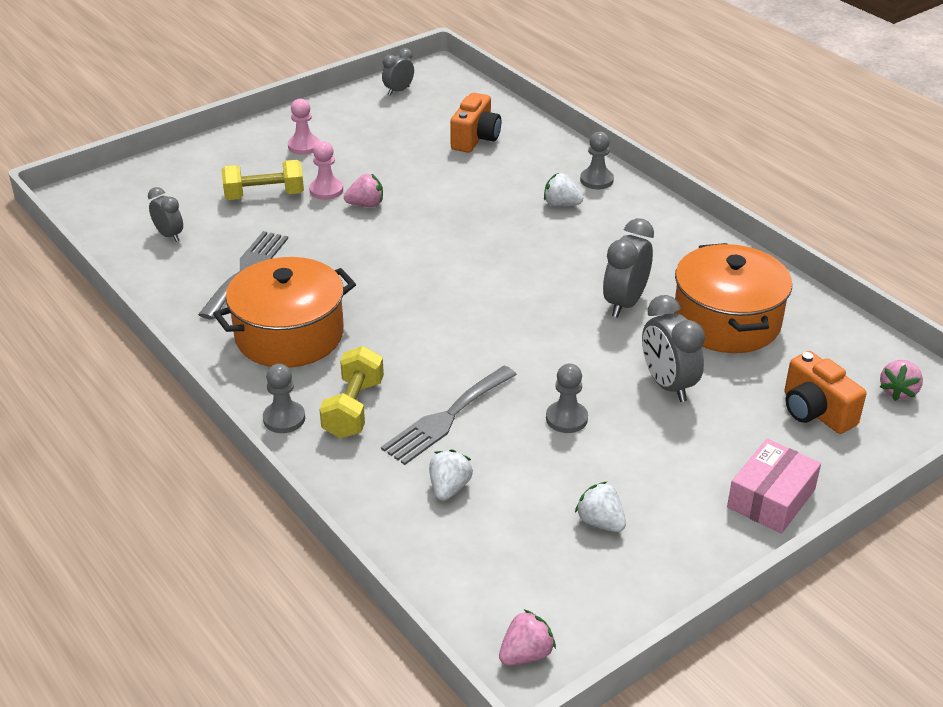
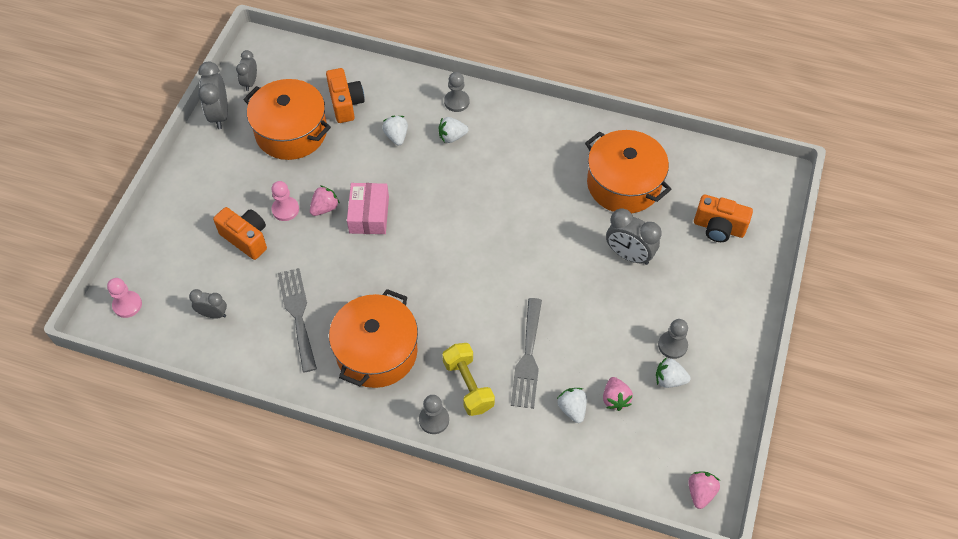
camera: 35 degrees left, 20 degrees up
(264, 195) = (246, 238): yellow dumbbell -> orange camera
(304, 146) = (230, 175): pink pawn -> pink pawn (127, 305)
(397, 138) = (291, 132): none -> orange pot
(501, 181) = (396, 136): none -> white strawberry
(566, 418) = (594, 316): grey pawn -> grey pawn (672, 345)
(625, 303) = (556, 203): grey clock -> grey clock (219, 115)
(771, 498) = (740, 306): pink box -> pink box (369, 215)
(898, 391) = (749, 186): pink strawberry -> pink strawberry (615, 399)

